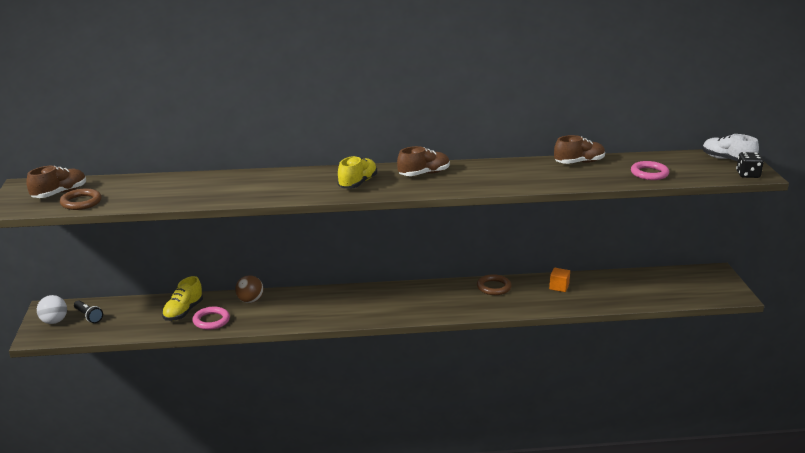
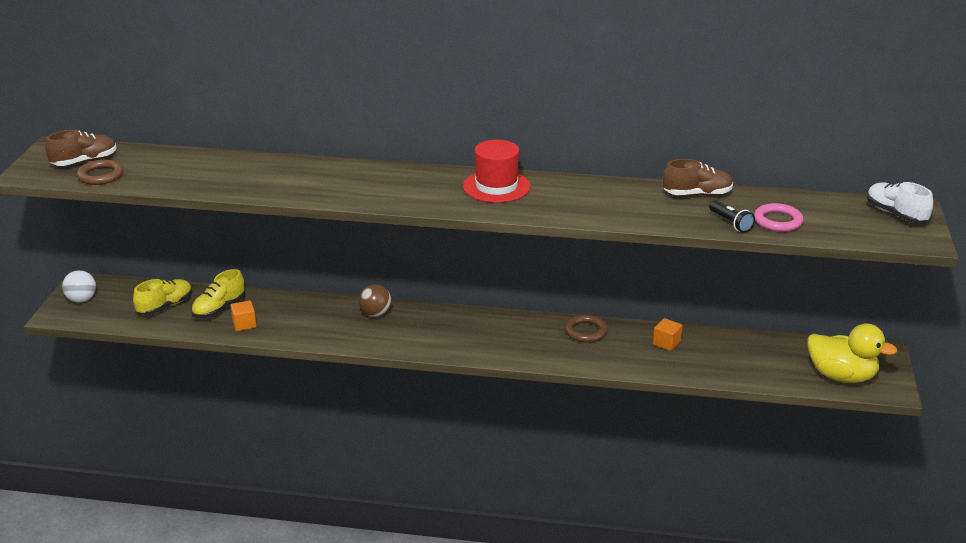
camera: 15 degrees right, 5 degrees up
(88, 316) = (119, 299): black flashlight -> black flashlight (730, 223)
(211, 321) = (244, 324): pink ring -> orange cube
(250, 301) = (297, 306): brown ball -> brown ball (375, 314)
(357, 183) = (412, 189): yellow shoe -> yellow shoe (165, 306)
(424, 174) = (496, 186): brown shoe -> red hat
(697, 291) = (841, 376): none -> yellow duck
(748, 175) = (908, 239): black dice -> none

